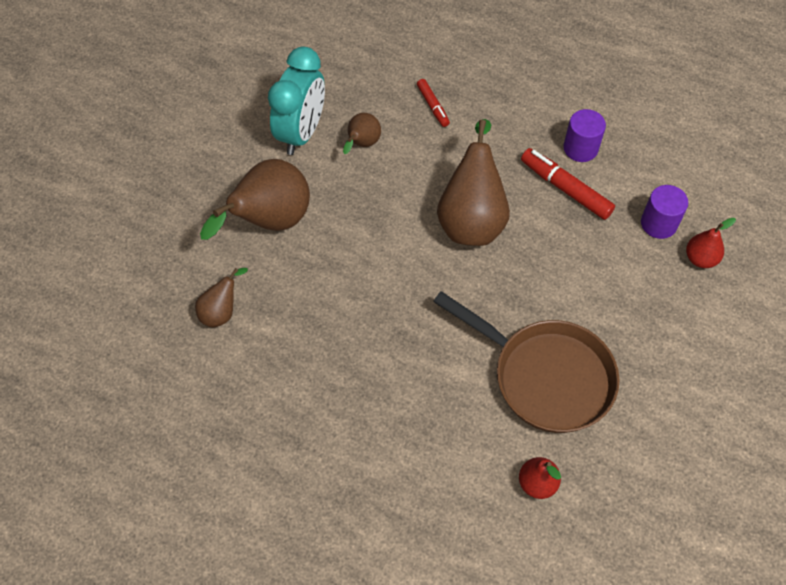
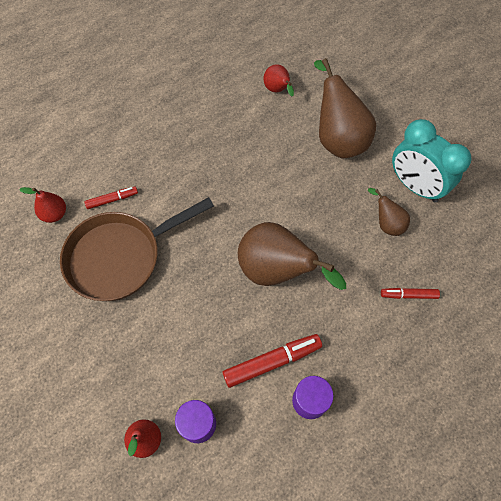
camera: 115 degrees right, 5 degrees up
(221, 312) = (277, 90): brown pear -> red pear
(481, 426) = (112, 200): none -> red marker

